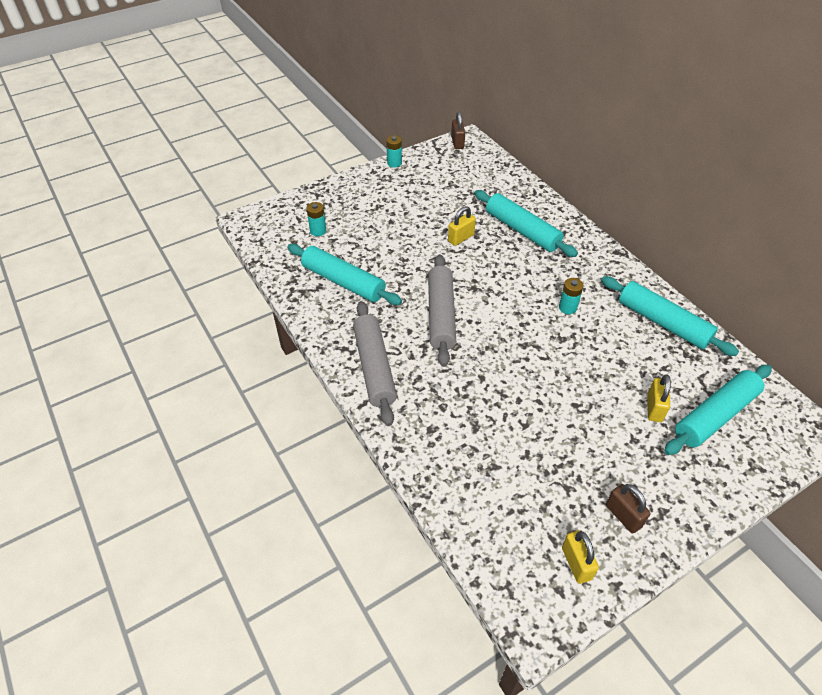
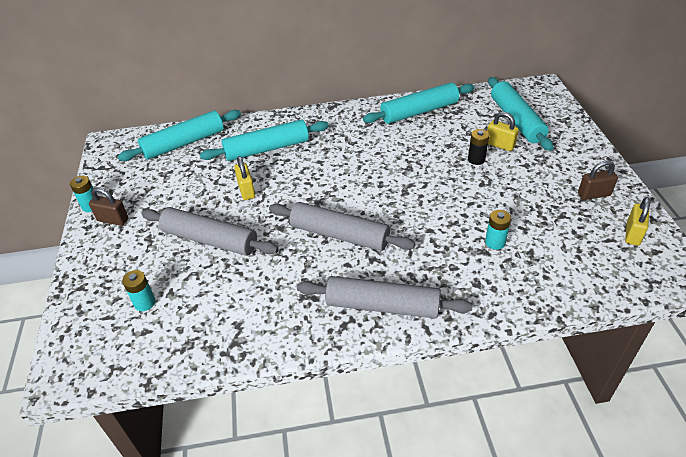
camera: 65 degrees left, 5 degrees down
(343, 282) = (244, 300): turquoise rolling pin -> turquoise rolling pin (184, 143)
(393, 239) = (210, 240): none -> grey rolling pin
(457, 143) = (106, 151): brown padlock -> brown padlock (113, 220)
(567, 307) = (376, 153): turquoise battery -> turquoise battery (495, 242)
(576, 563) = (632, 234): yellow padlock -> yellow padlock turned 75 degrees counterclockwise
(613, 391) = (476, 159): none -> black battery

